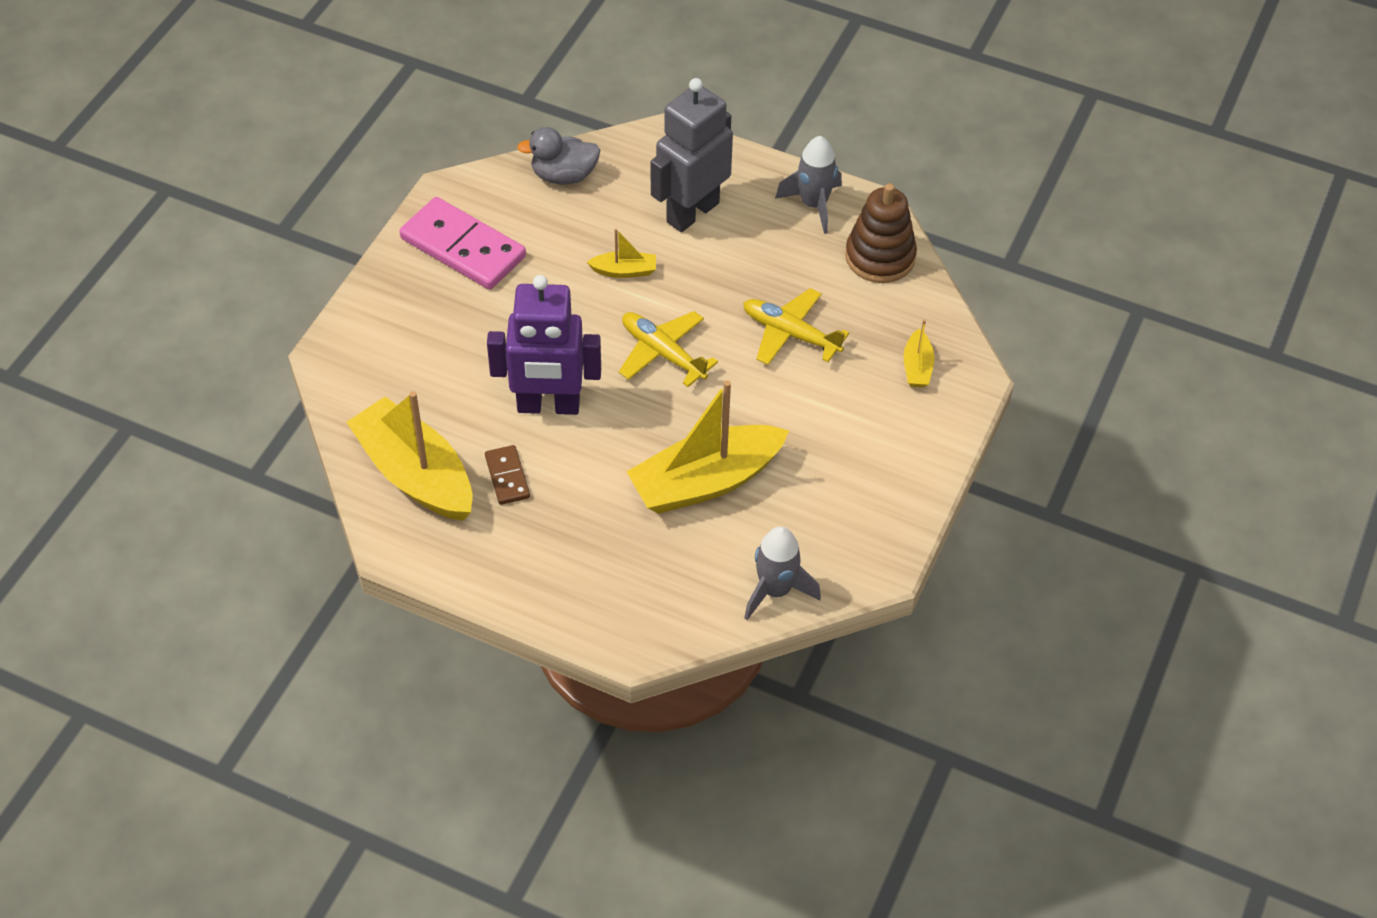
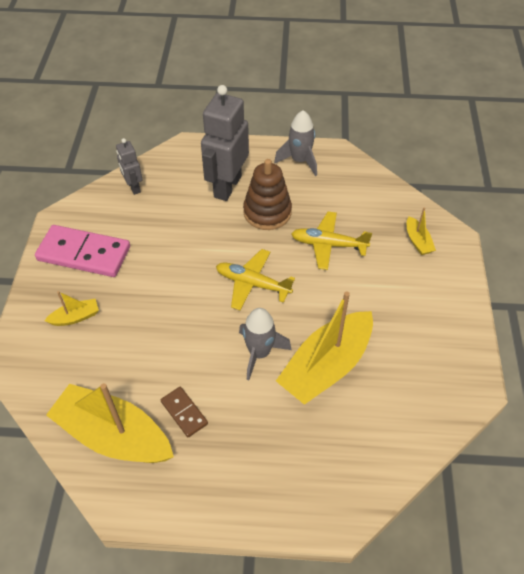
camera: 20 degrees left, 0 degrees up
(548, 406) = (191, 347): purple robot -> none
(564, 175) = (133, 187): grey duck -> grey robot
(624, 271) = (201, 236): yellow boat -> yellow boat (75, 317)
(775, 590) = (416, 433): grey rocket -> grey rocket (259, 353)
(880, 257) = (356, 180): brown stacking toy -> brown stacking toy (267, 212)

